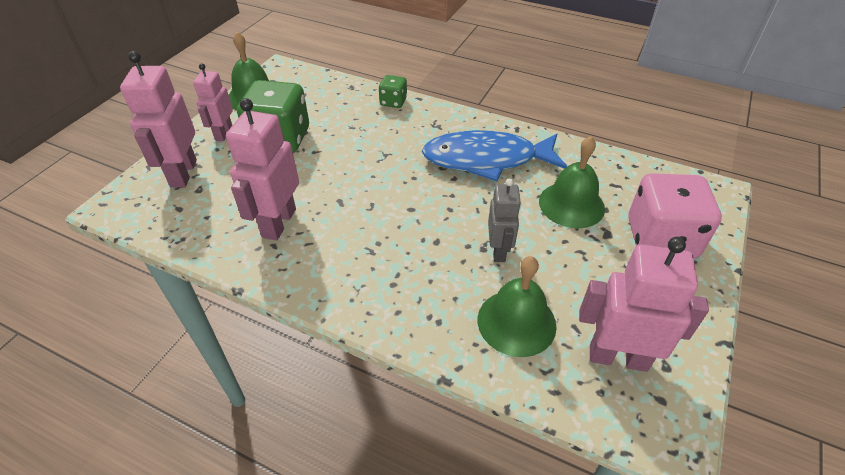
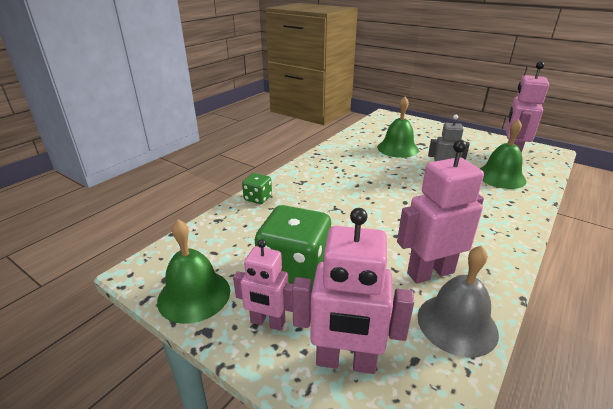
camera: 80 degrees left, 15 degrees down
(211, 235) = (457, 324): none -> grey bell
(278, 223) = (430, 272): pink robot -> pink robot turned 135 degrees clockwise
(487, 159) = (350, 167): blue fish -> none
(661, 238) = (424, 132): pink dice -> none

